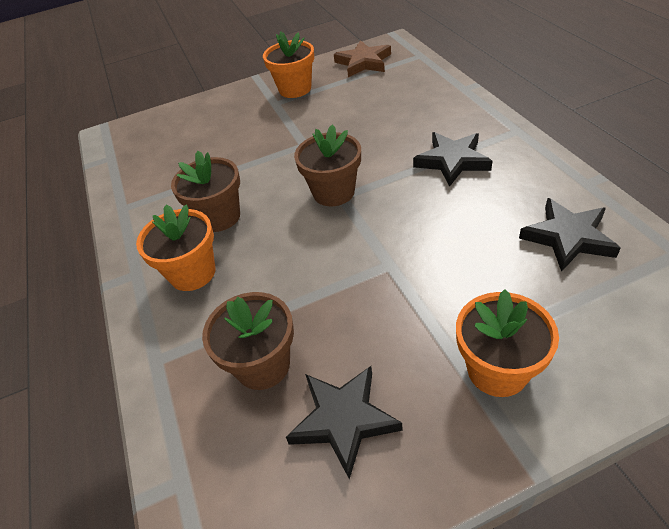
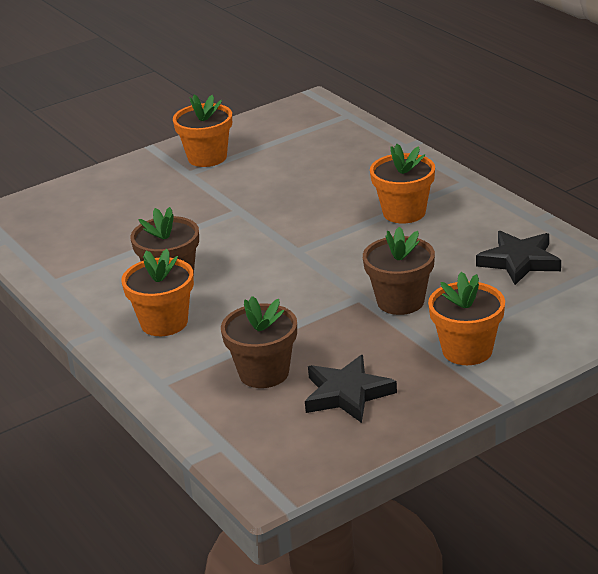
camera: 15 degrees left, 15 degrees down
(333, 192) = (287, 248): brown flower pot -> brown flower pot (400, 301)
(363, 62) = (282, 125): brown star -> none
(452, 161) = (404, 212): black star -> orange flower pot

